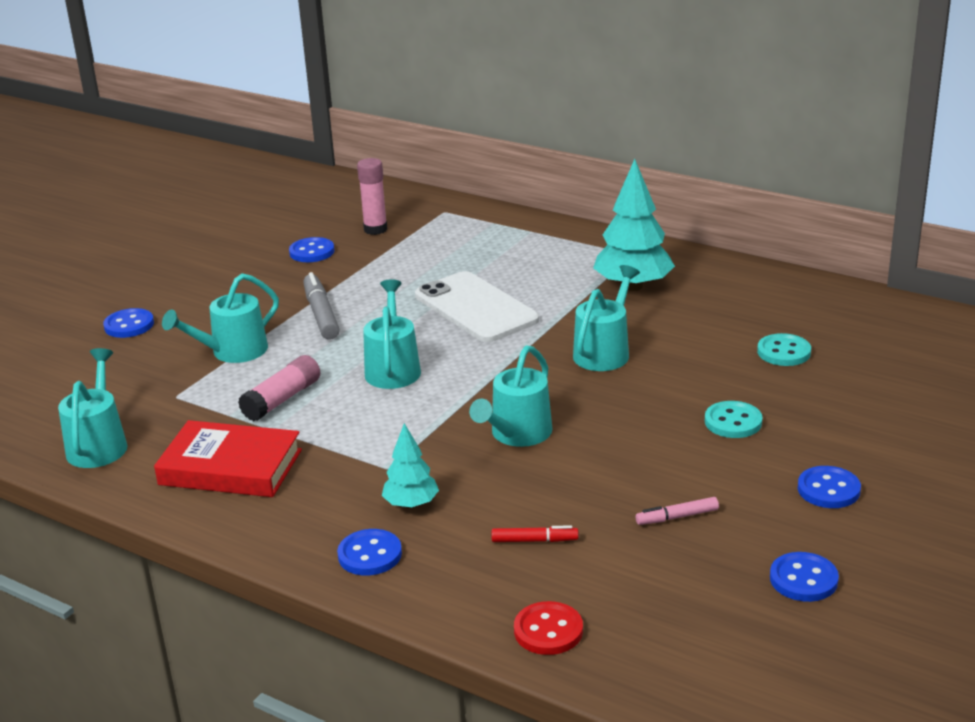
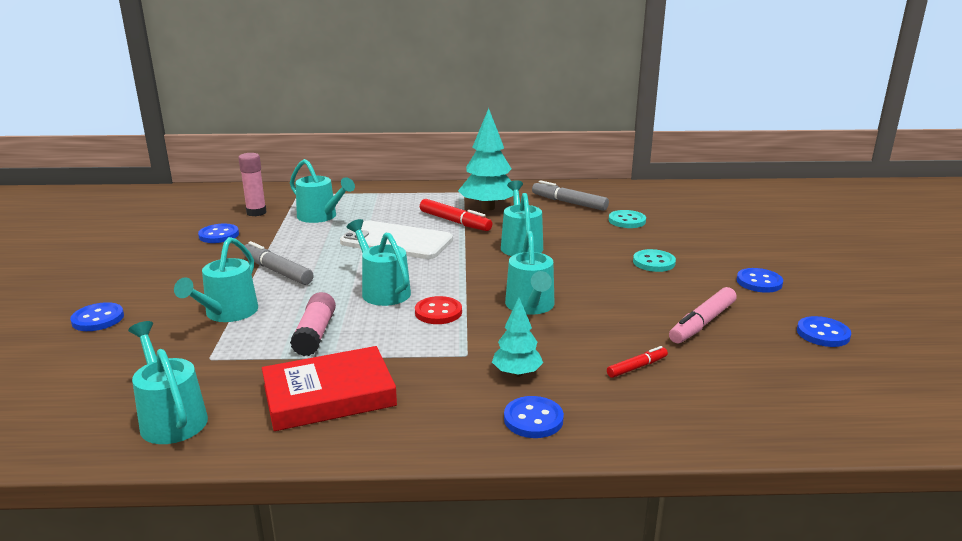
camera: 35 degrees left, 5 degrees down
(434, 252) = (321, 217): none -> turquoise watering can
(548, 631) = (731, 422): red button -> red button (438, 312)
(569, 298) = (455, 222): none -> red marker
(677, 517) = (702, 323): pink marker -> pink marker, size x1.74
(745, 304) = (569, 203): none -> grey marker

